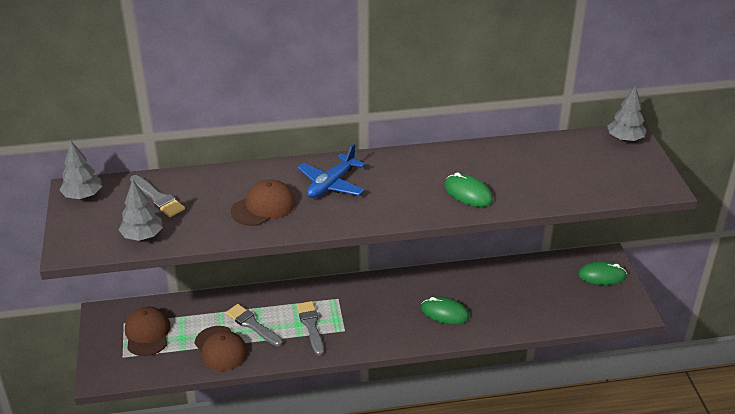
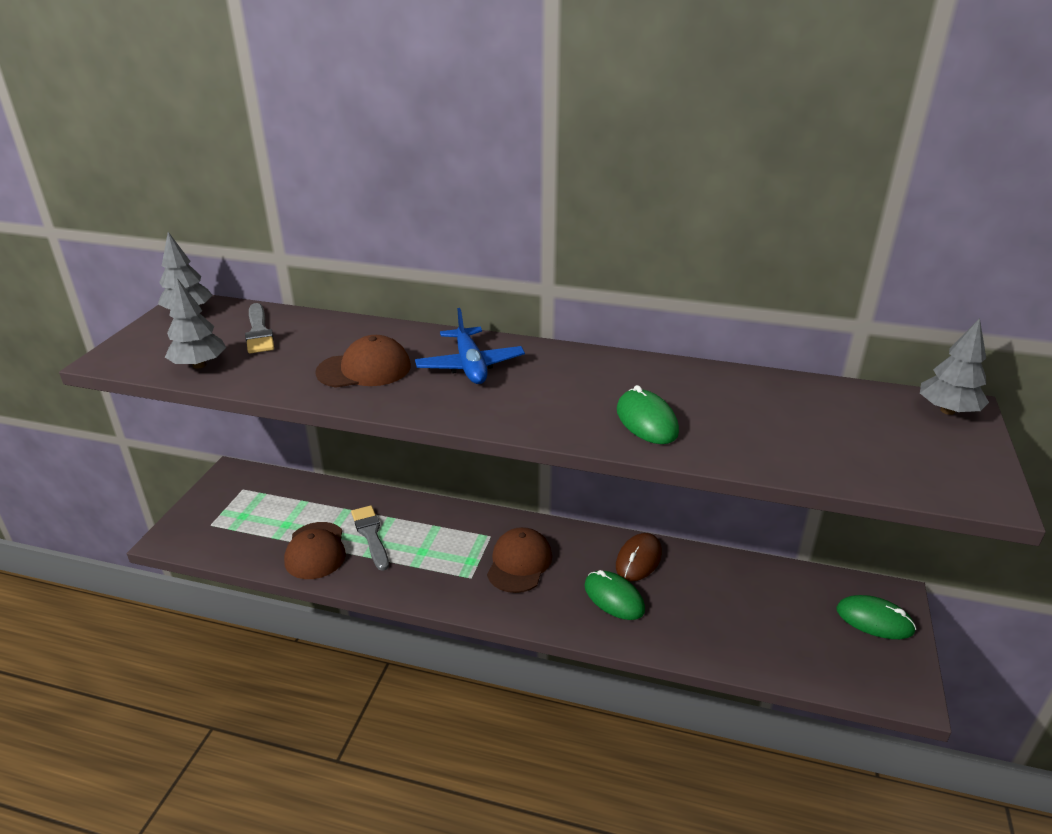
camera: 25 degrees right, 5 degrees down
(147, 333) = (255, 508): brown cap -> brown cap (519, 563)
(311, 326) = (435, 558): grey brush -> none
(331, 184) = (470, 365): blue plane -> blue plane turned 75 degrees counterclockwise
(445, 283) = (638, 559): none -> brown mouse

